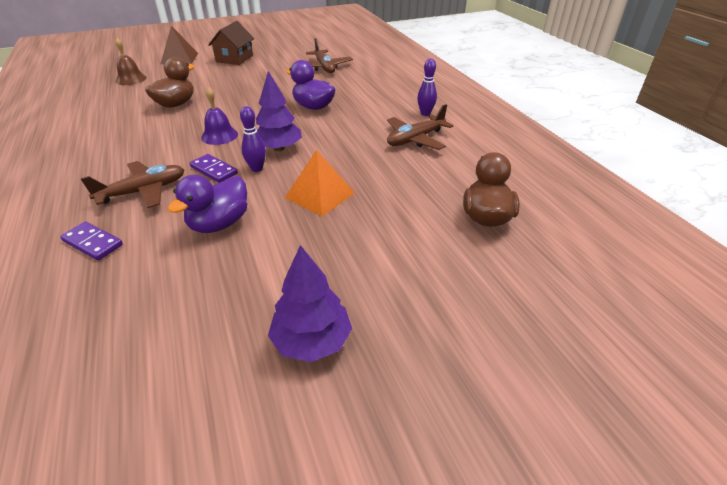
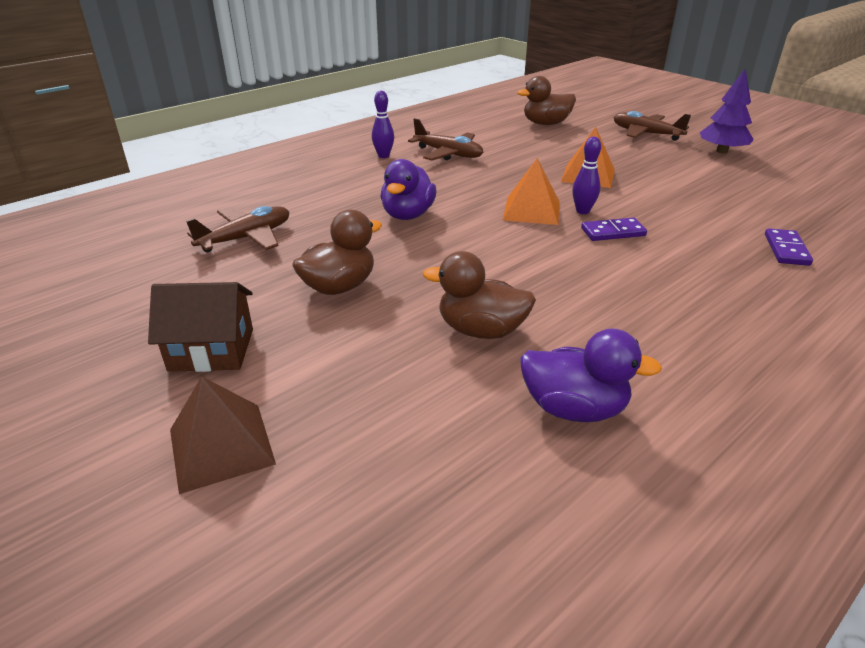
camera: 110 degrees left, 5 degrees down
(131, 79) = (401, 462): brown bell -> none
(143, 191) = (696, 257): brown plane -> brown plane (646, 134)
(214, 170) = (613, 232): purple domino -> purple domino turned 60 degrees clockwise
(219, 136) = (541, 254): purple bell -> none
(219, 224) = (680, 203): purple duck -> purple duck (574, 408)
(252, 81) = (339, 286): none -> brown duck
(278, 148) = (532, 210): purple tree -> orange pyramid

